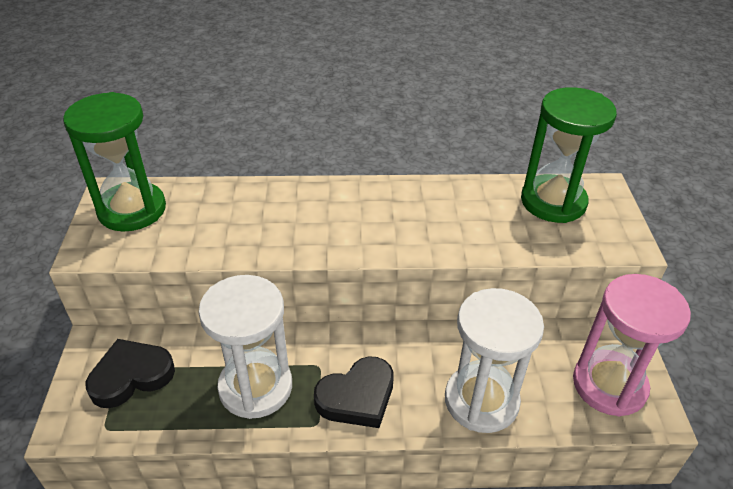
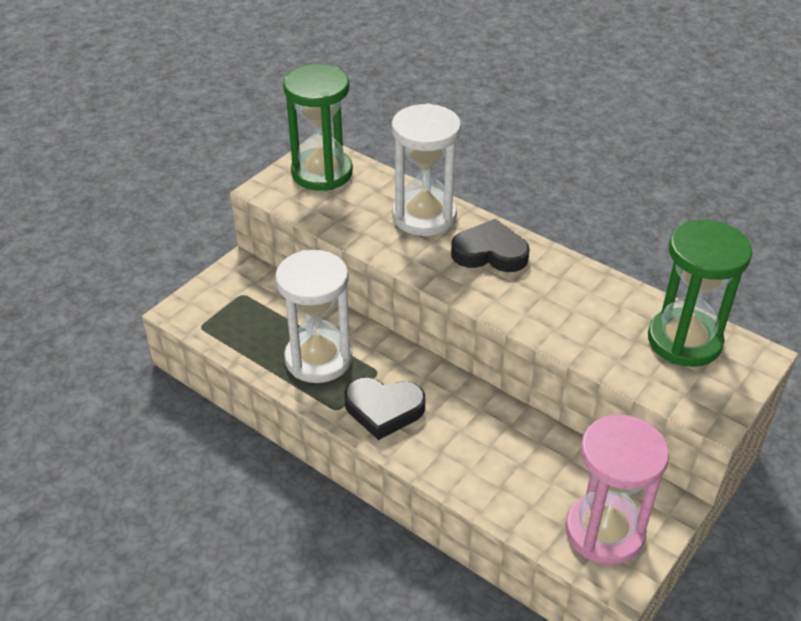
camera: 40 degrees right, 0 degrees up
(131, 376) = (244, 302): black heart -> black heart (490, 252)
(481, 400) = (477, 472): white hourglass -> white hourglass (424, 216)

